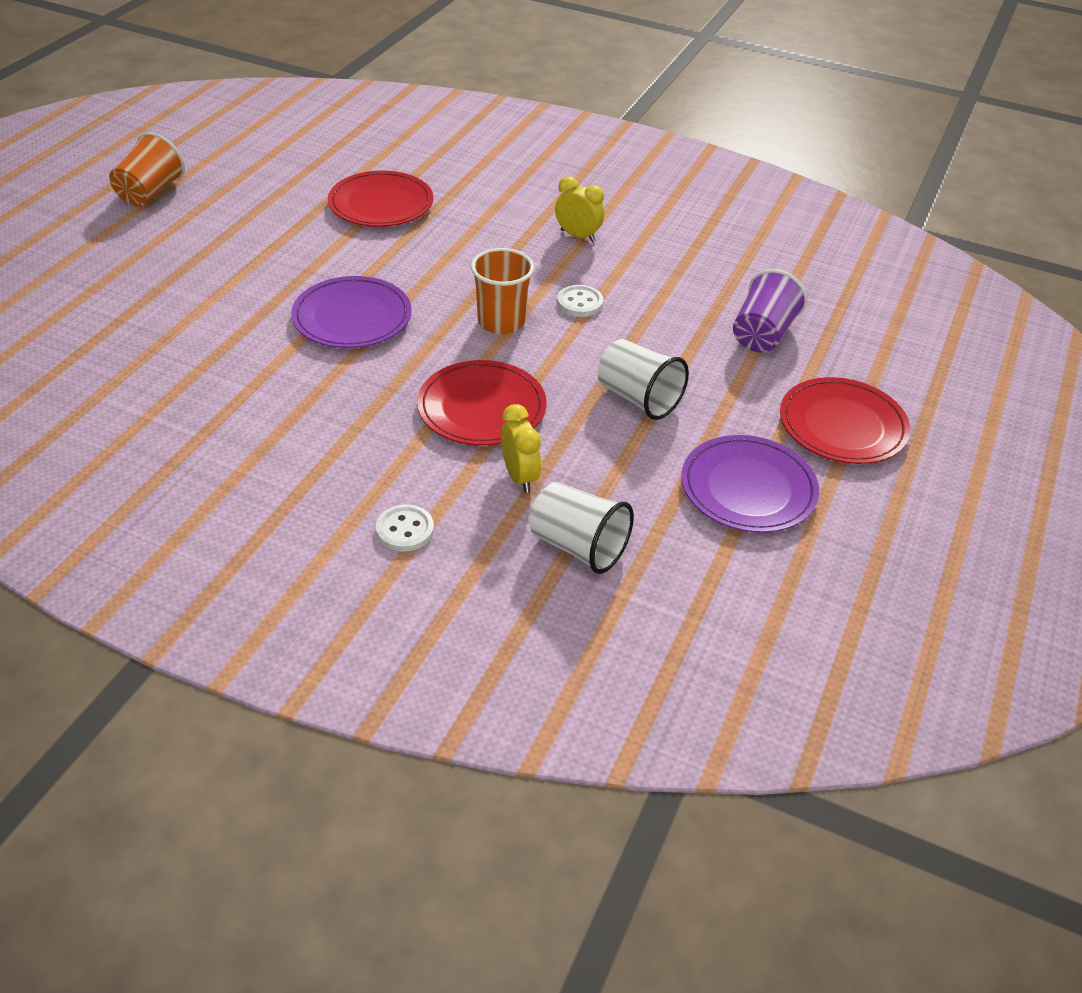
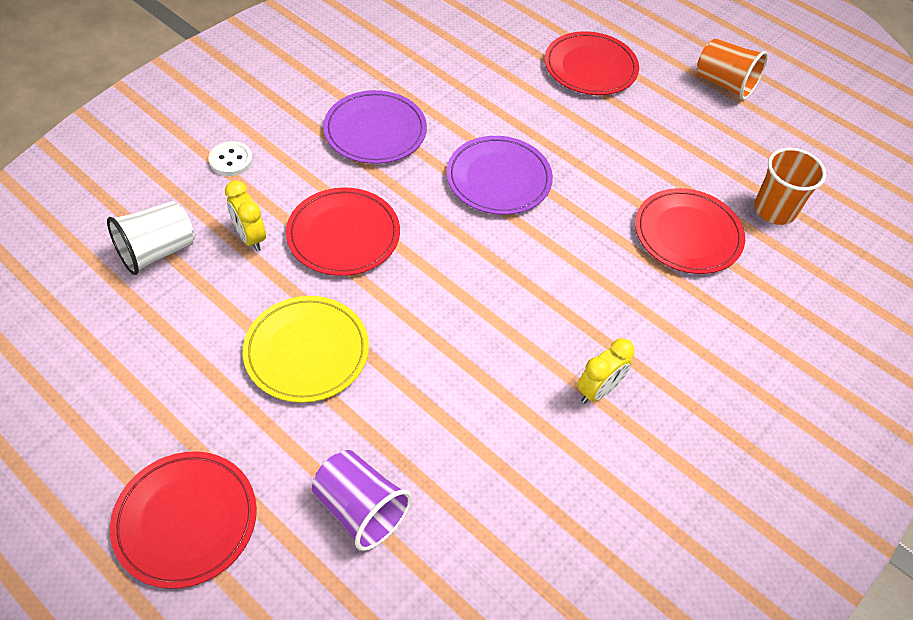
camera: 105 degrees right, 10 degrees up
(141, 277) = (590, 67): none -> red plate
(501, 322) = (459, 279): orange cup -> orange cup (774, 210)
(520, 477) = (250, 237): yellow clock -> yellow clock turned 60 degrees clockwise
(580, 303) = (471, 352): white button -> none
(638, 398) = (306, 351): white cup -> yellow plate
(748, 488) = (150, 393): purple plate -> purple plate (375, 131)

